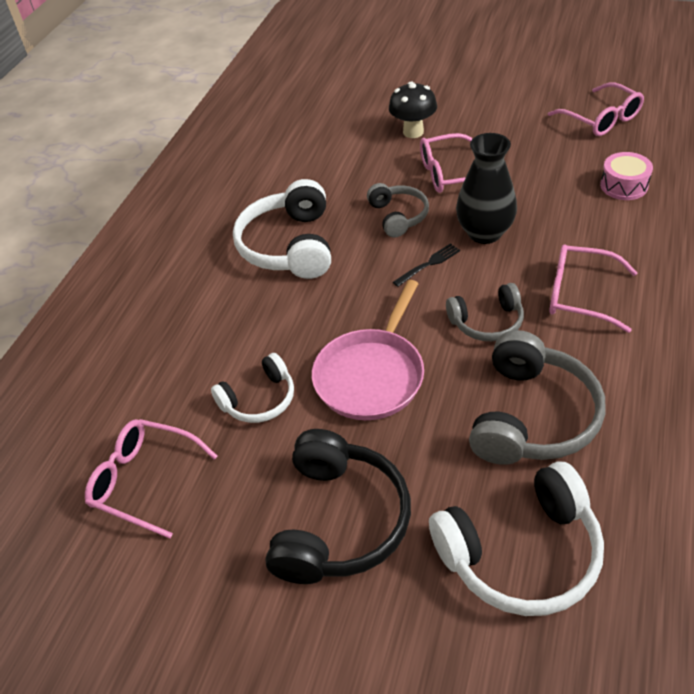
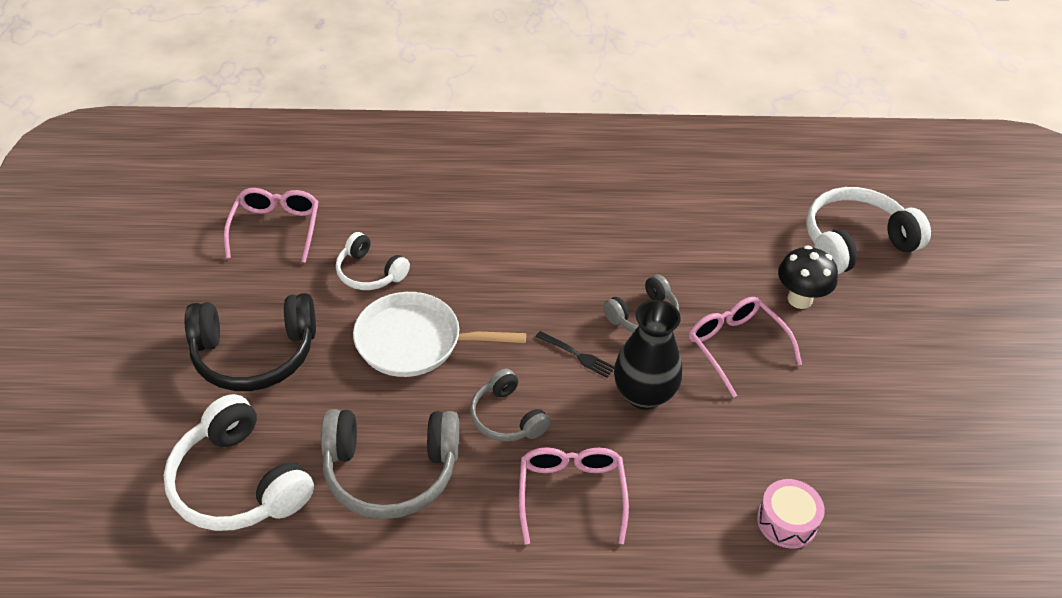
camera: 65 degrees right, 0 degrees up
(289, 246) = (567, 242): white headphones -> white headphones (855, 242)
(371, 375) = (414, 341): pink pan -> white pan
(601, 119) = (922, 484): pink glasses -> none

